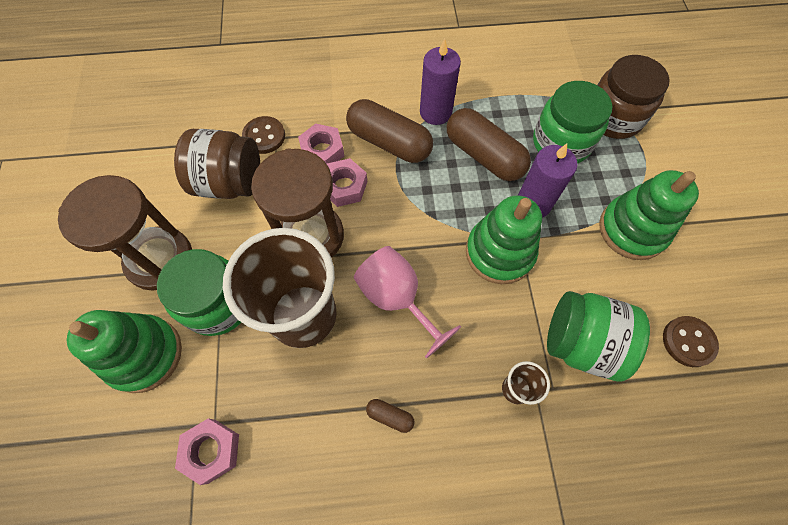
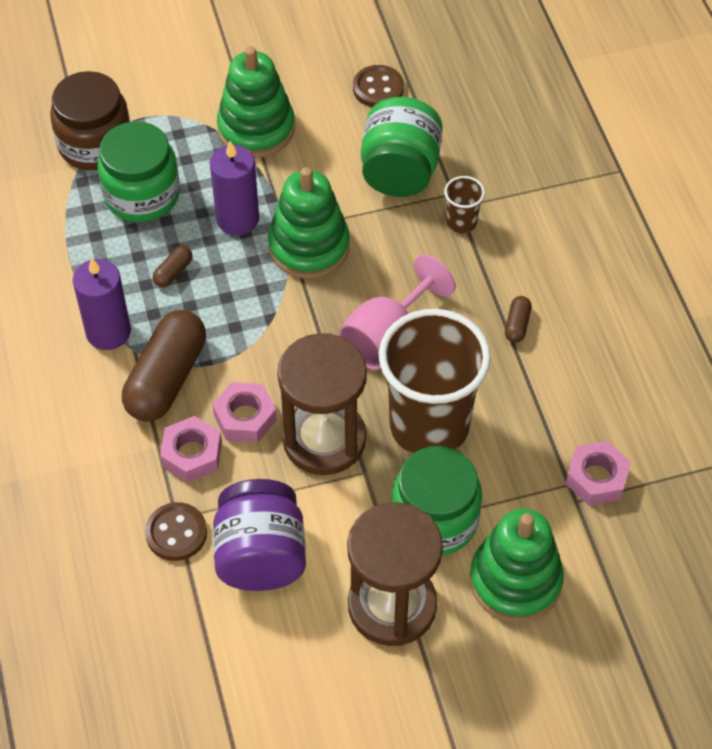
camera: 100 degrees left, 10 degrees down
(230, 182) = (261, 556): brown jar -> purple jar
(484, 155) = (173, 272): brown capsule -> brown capsule, size x0.42

